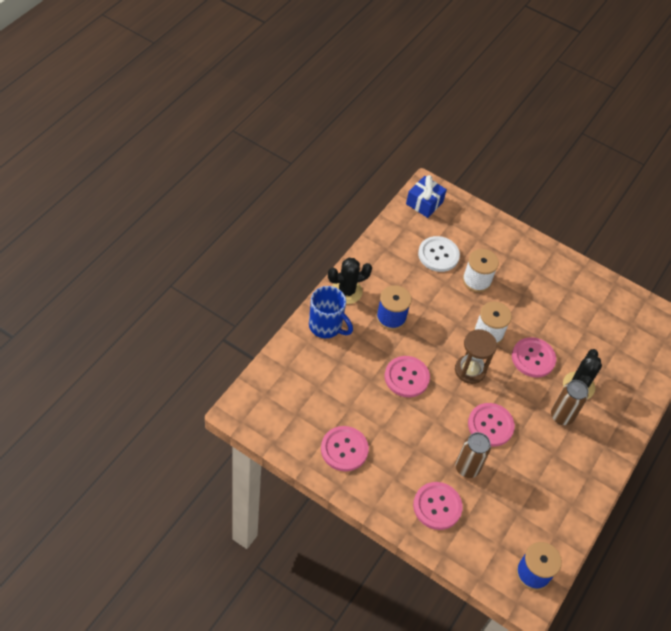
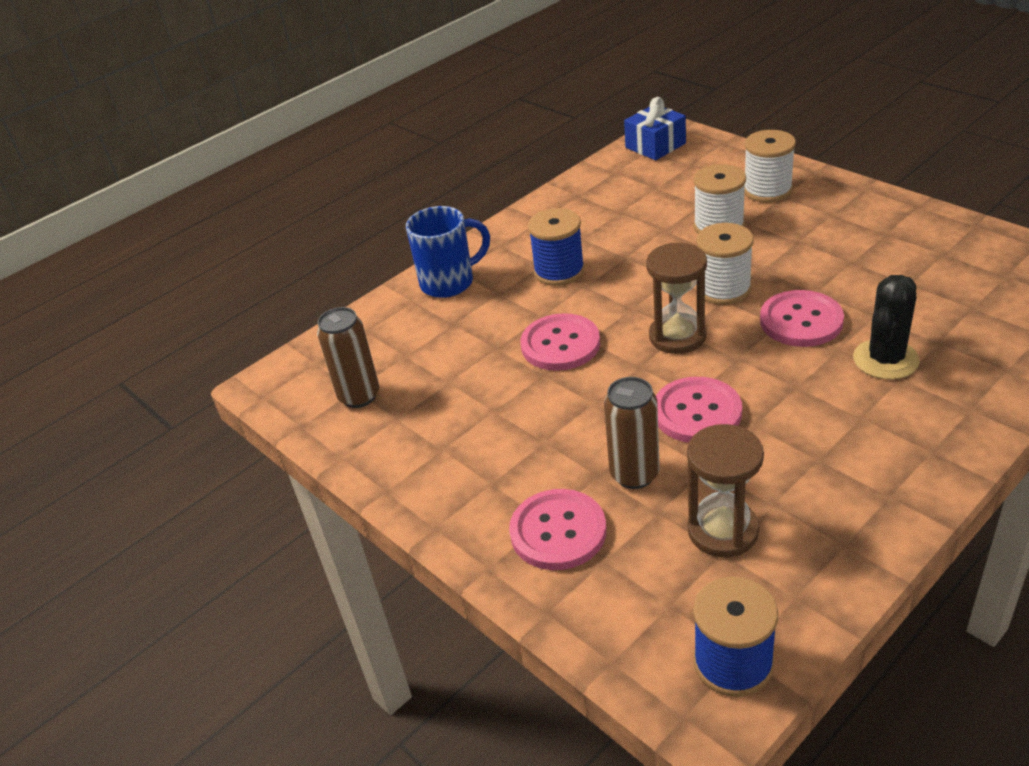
camera: 25 degrees right, 15 degrees down
(326, 326) = (449, 282): blue mug -> blue mug turned 75 degrees counterclockwise
(344, 449) = (415, 438): pink button -> none
(346, 291) = (497, 242): black cactus -> none
(438, 255) = (661, 199): white button -> none
(499, 249) = (767, 190): none -> white spool
(516, 500) = (723, 531): none -> brown hourglass
(561, 416) = (843, 402): brown can -> brown can (359, 396)

